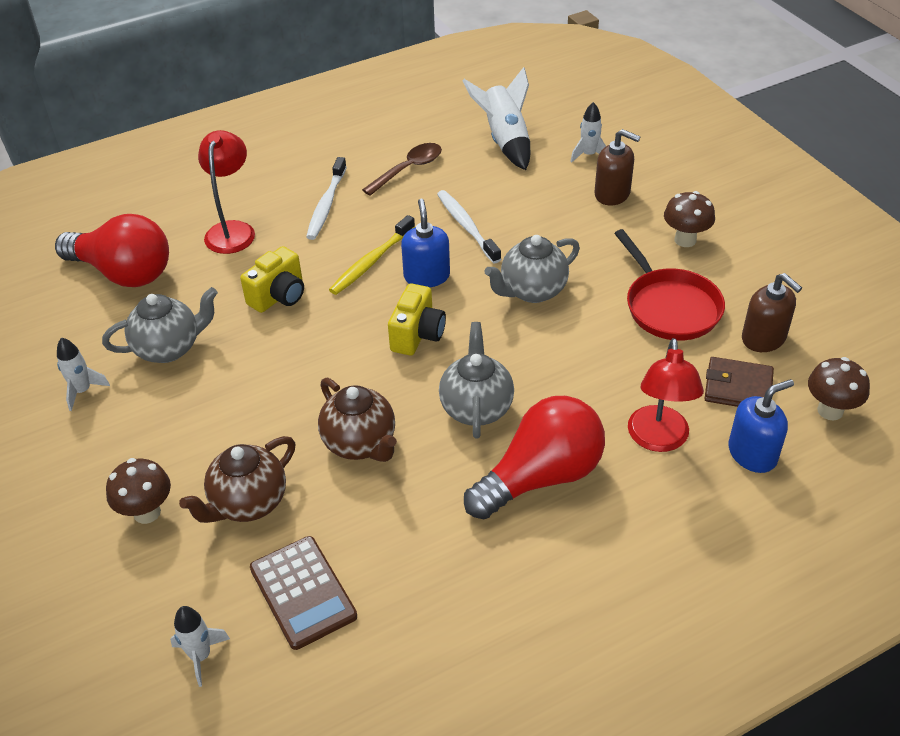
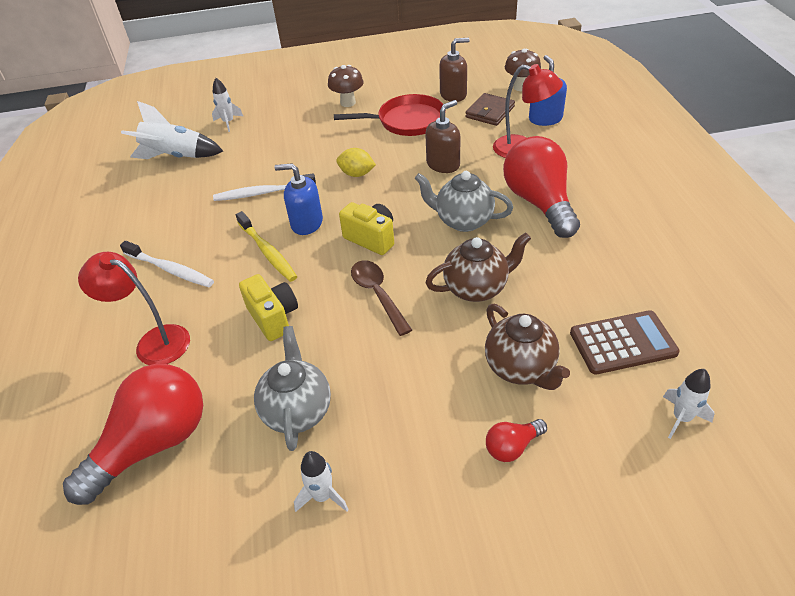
camera: 70 degrees left, 0 degrees up
(147, 512) = (512, 446): brown mushroom -> red light bulb
(408, 169) = (165, 213): brown spoon -> brown spoon (377, 294)
(532, 291) = (357, 174): grey teapot -> yellow lemon
(612, 194) = (279, 121): brown soap dispenser -> brown soap dispenser (443, 164)

